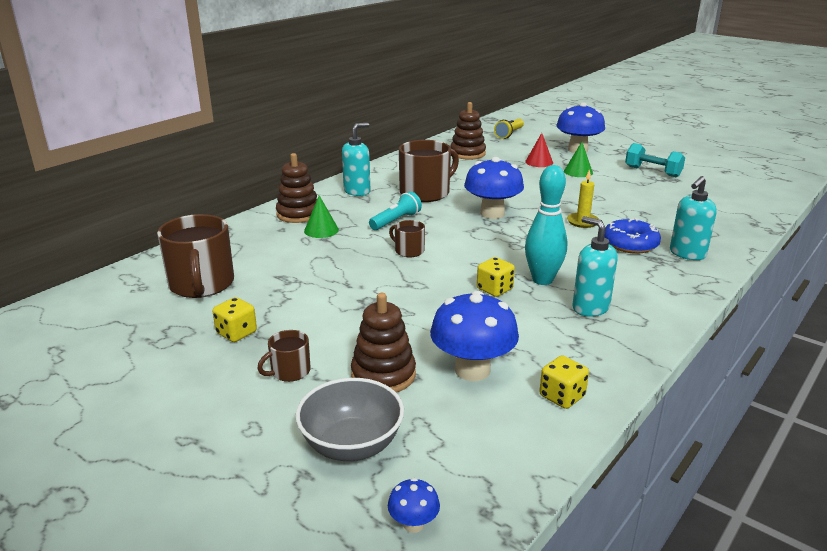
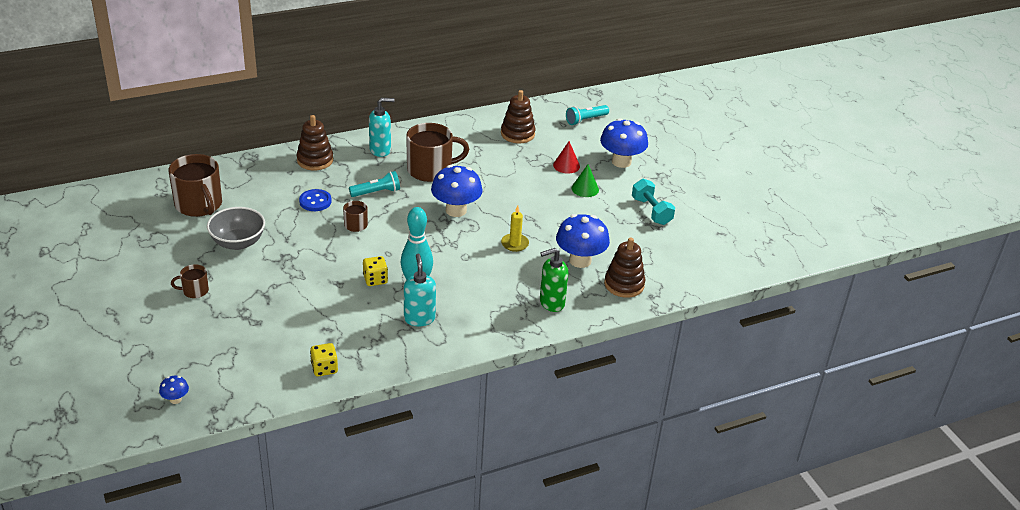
camera: 25 degrees right, 10 degrees up
(201, 284) = (199, 205): brown mug -> brown mug turned 45 degrees counterclockwise
(236, 333) = (189, 252): yellow dice -> none
(321, 230) = (316, 182): green cone -> none
(340, 245) = (315, 201): none -> blue button
(352, 445) = (186, 348): grey bowl -> grey bowl (238, 242)
(383, 375) = (242, 314): brown stacking toy -> brown stacking toy (624, 284)
(472, 370) = (294, 331): blue mushroom -> blue mushroom (580, 260)
(509, 134) = (585, 120): yellow flashlight -> turquoise flashlight
(630, 244) = (521, 278): blue donut -> none
(687, 254) = (551, 303): turquoise soap dispenser -> green soap dispenser

